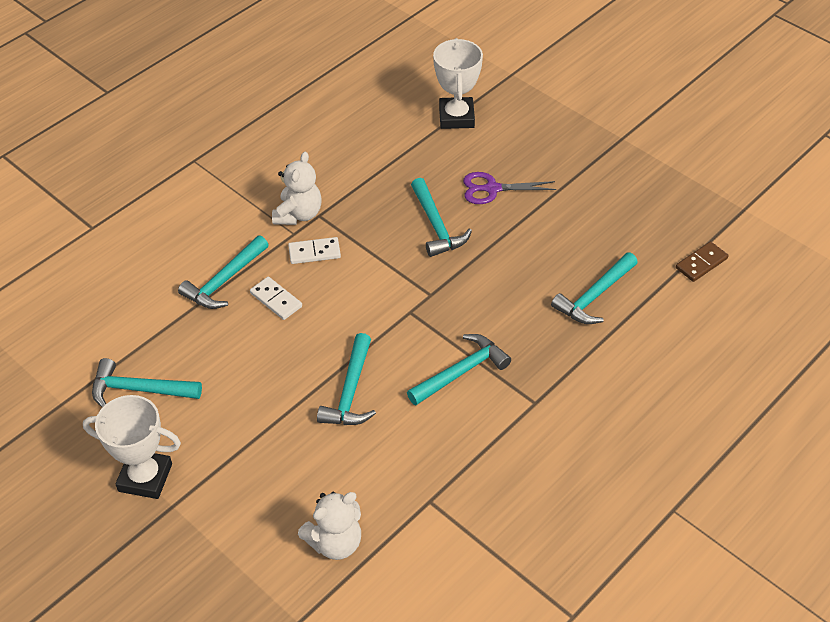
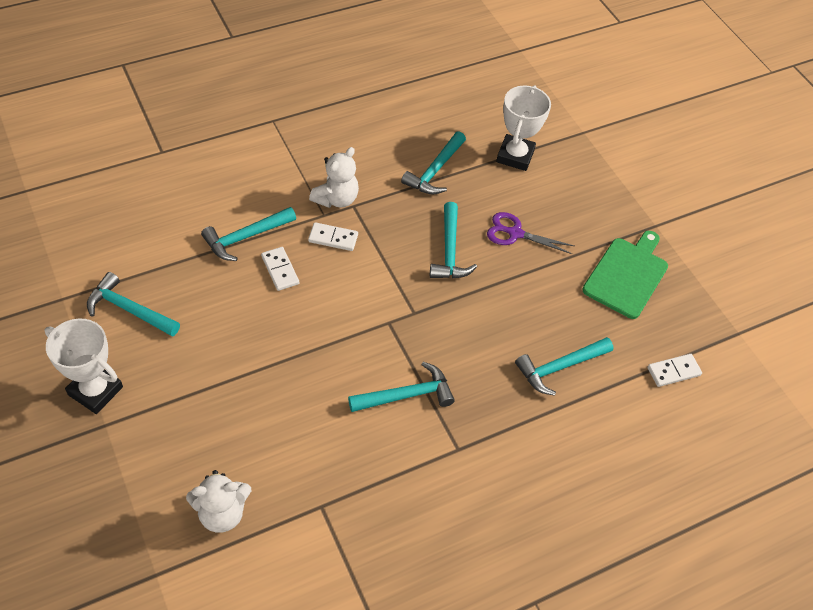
camera: 15 degrees right, 5 degrees up
(350, 391) = (302, 377): turquoise hammer -> turquoise hammer (435, 171)
(617, 192) = (627, 275): none -> green cutting board
(701, 263) = (673, 371): brown domino -> white domino

